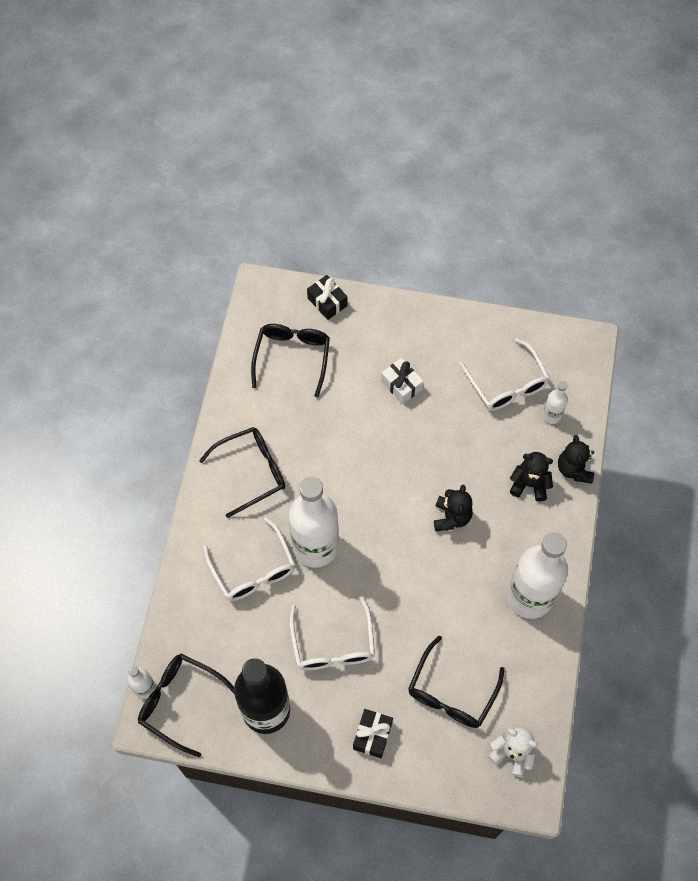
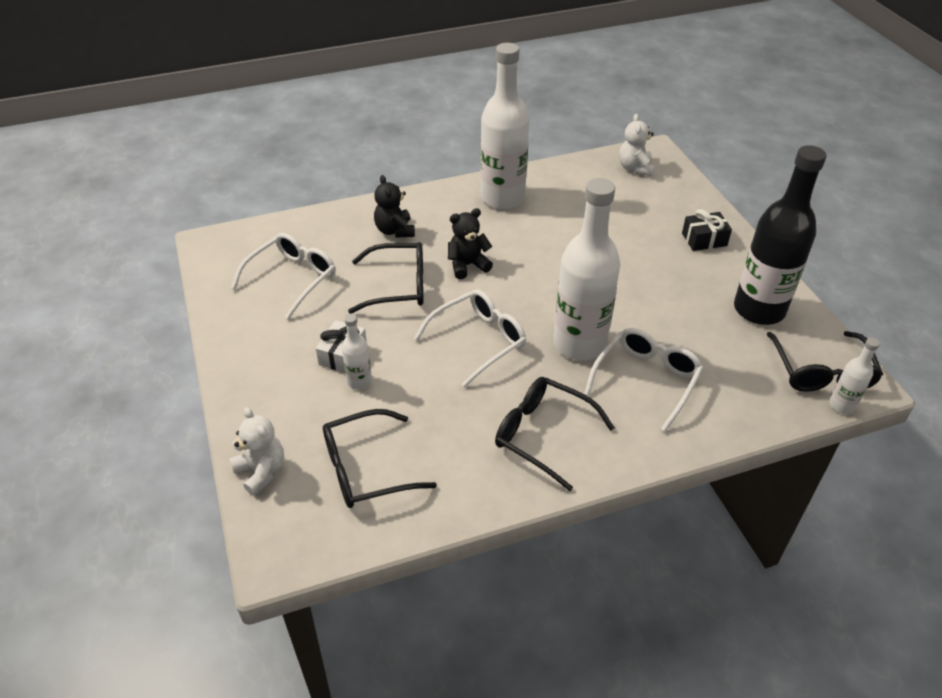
camera: 120 degrees left, 20 degrees down
(327, 302) = (261, 471): black gift -> white teddy bear
(333, 644) = (658, 292): white glasses -> white glasses (478, 341)
(451, 692) = (623, 211): black glasses -> black glasses (398, 286)
(551, 415) = (310, 240): white bottle -> white bottle (359, 381)
(574, 469) = (359, 211): black teddy bear -> none

